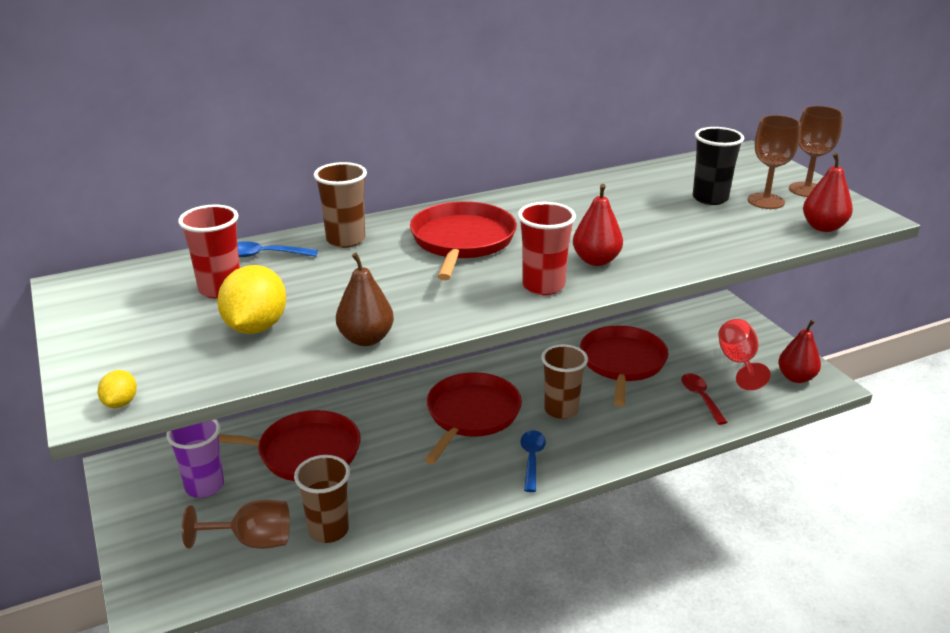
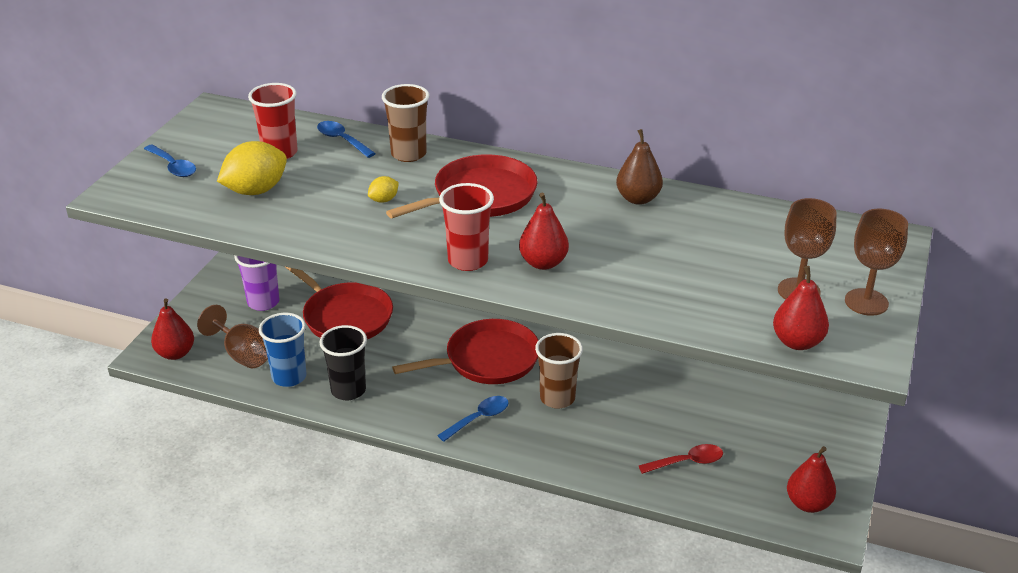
camera: 45 degrees right, 5 degrees up
(121, 403) = (125, 200): yellow lemon -> yellow lemon (384, 200)
(122, 350) = (173, 167): none -> blue spoon
(177, 585) = (175, 353): none -> red pear
(328, 530) = (289, 377): brown cup -> blue cup
(366, 339) = (297, 234): brown pear -> brown pear (638, 199)
(622, 363) = (669, 393): red pan -> none
(700, 397) = (687, 462): red spoon -> red spoon turned 45 degrees clockwise
(710, 198) = (751, 262): black cup -> black cup (348, 390)
(738, 362) = (776, 457): red goblet -> none

